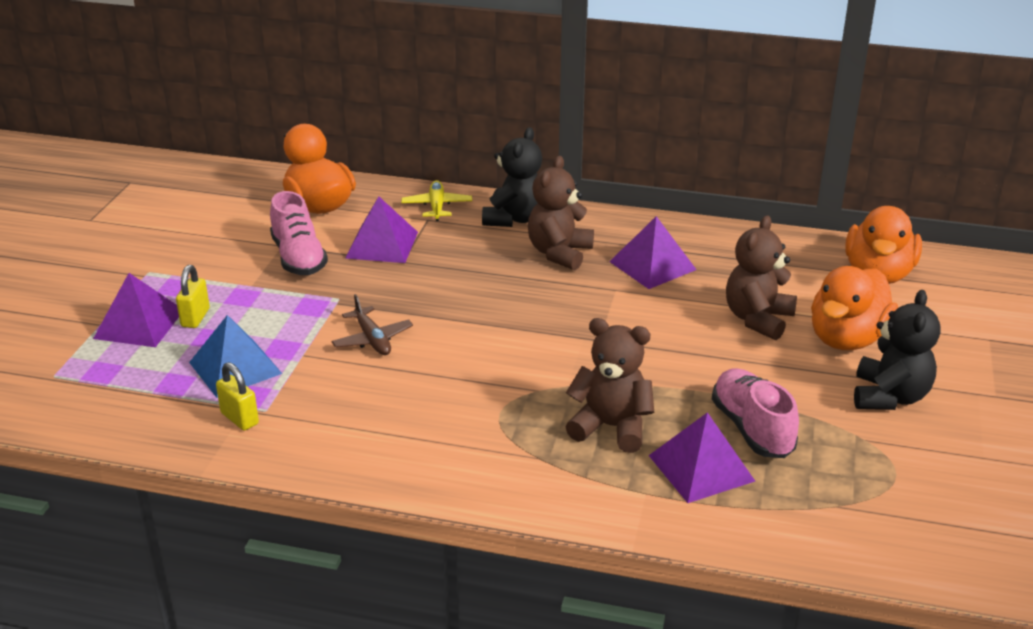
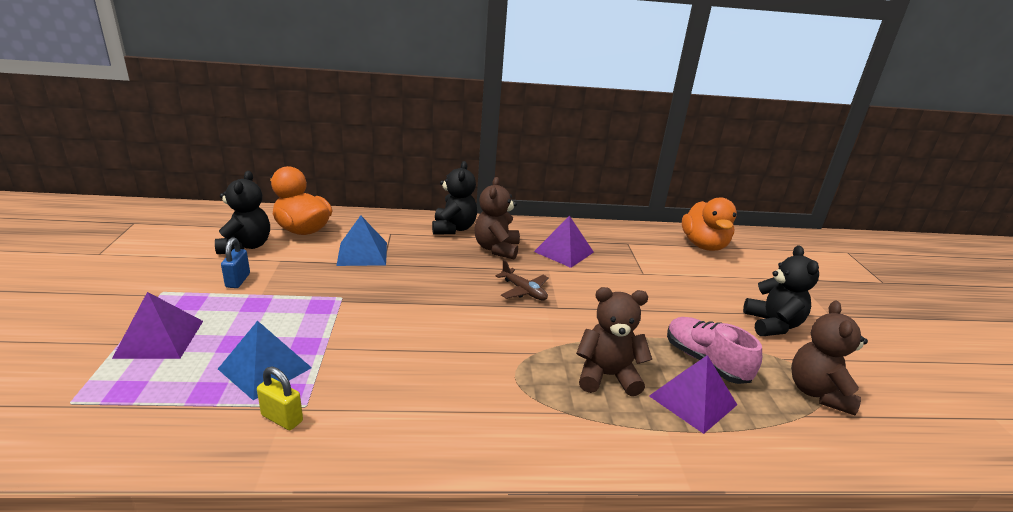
camera: 20 degrees left, 5 degrees down
(195, 318) = (215, 327): yellow padlock -> none
(229, 266) = (238, 280): none -> blue padlock
(247, 223) = (246, 246): none -> black teddy bear
(299, 258) = (297, 268): pink shoe -> none
(372, 339) = (382, 327): brown plane -> brown plane (523, 291)
(382, 245) = (362, 253): purple pyramid -> blue pyramid
(437, 206) = (394, 224): yellow plane -> none
(758, 319) = (654, 281): brown teddy bear -> brown teddy bear (817, 393)
(847, 339) = (717, 288): orange duck -> none

